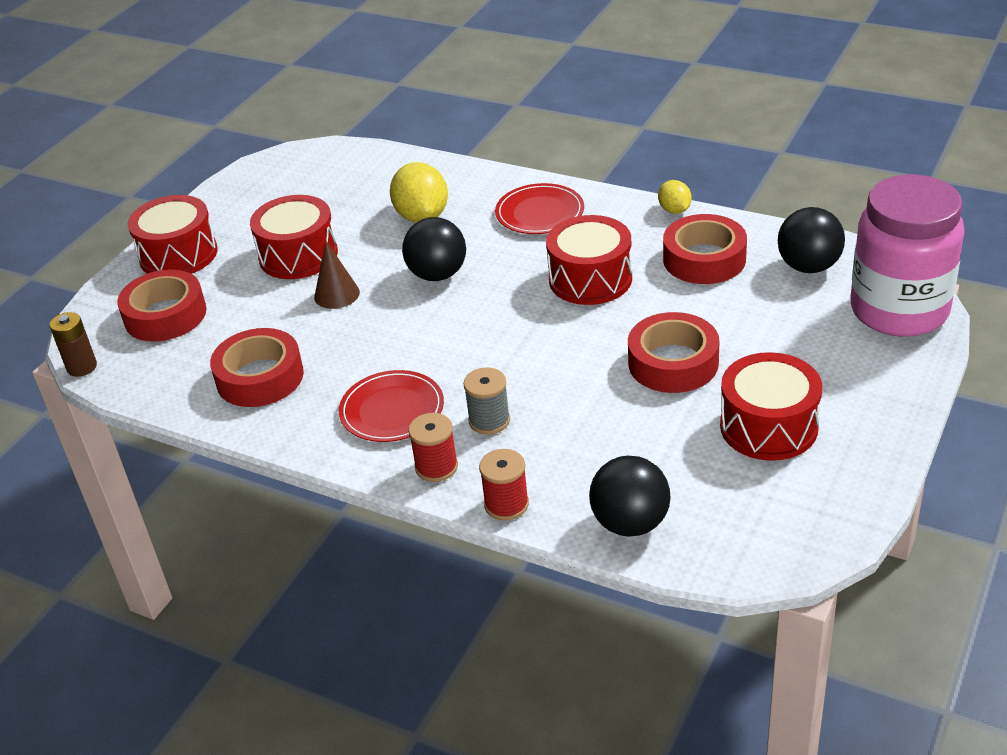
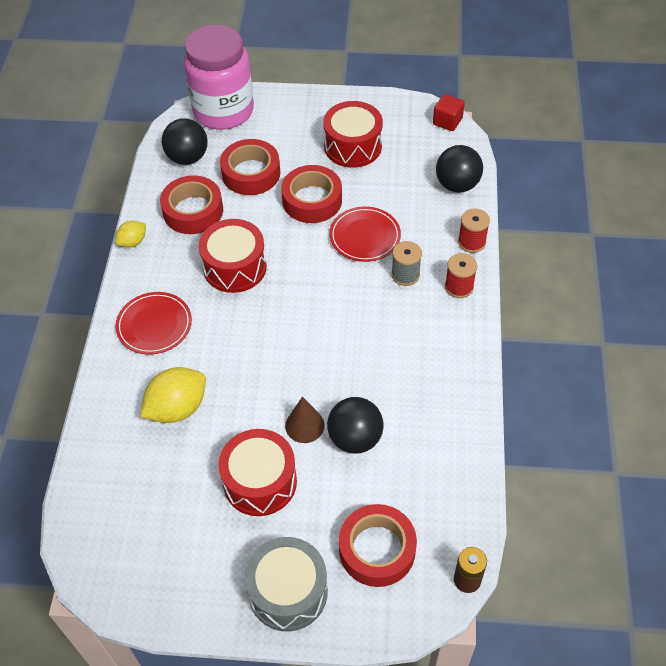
camera: 115 degrees left, 15 degrees up
(178, 255) = (288, 592): red drum -> grey drum
(260, 377) = (422, 432): red tape -> red tape (251, 173)
(392, 410) = (419, 332): red plate -> red plate (365, 236)
(437, 274) = (257, 364): black ball -> black ball (355, 438)
(786, 555) = (447, 121): none -> red cube

